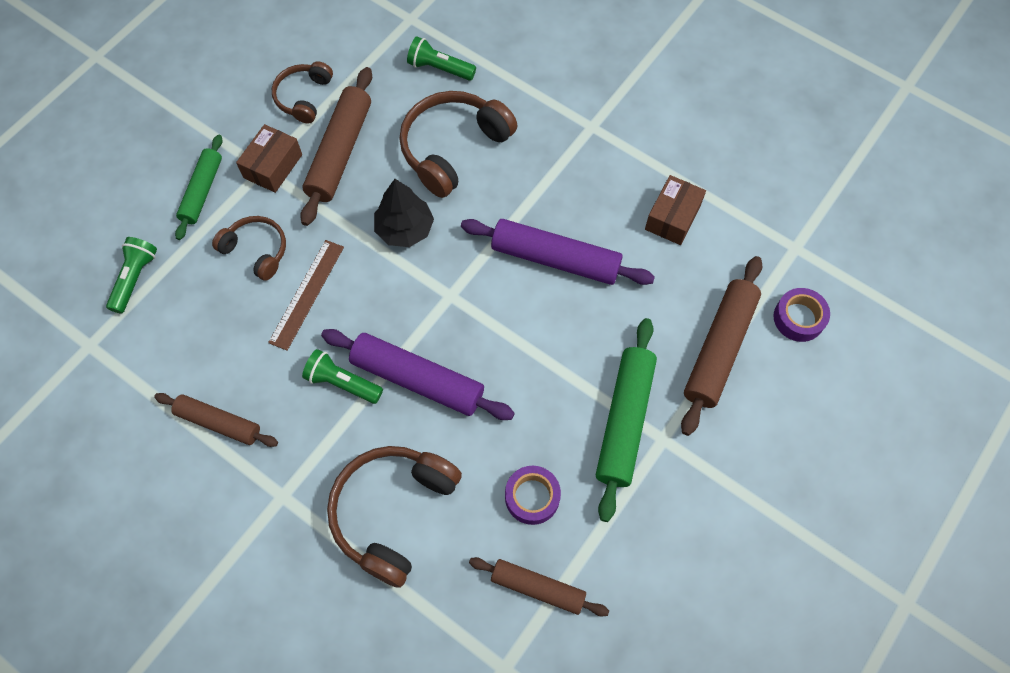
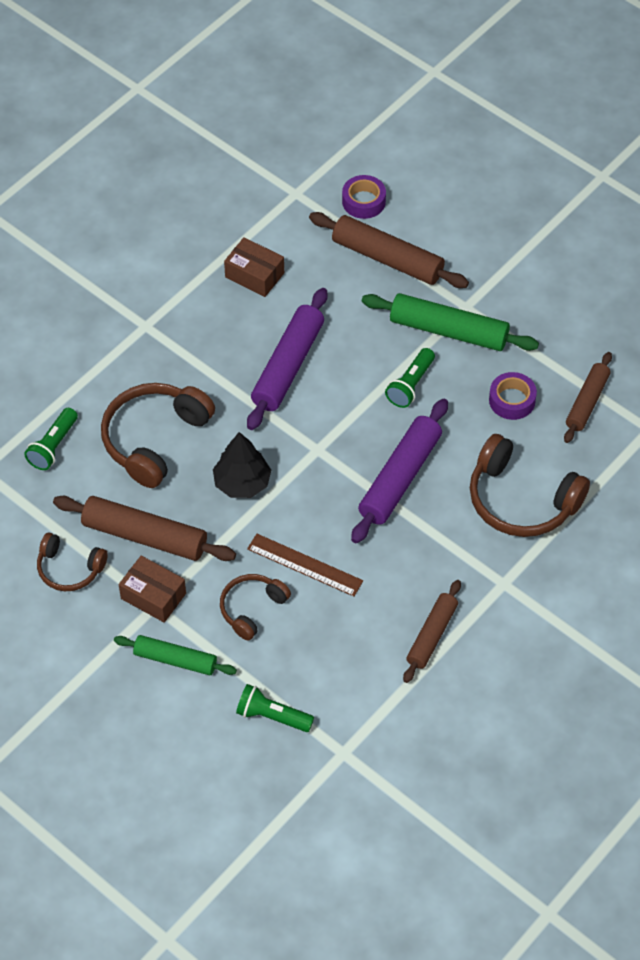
camera: 85 degrees left, 10 degrees down
(342, 382) = (399, 536): green flashlight -> green flashlight (410, 385)
(453, 148) = (154, 439): brown headphones -> brown headphones turned 75 degrees clockwise

